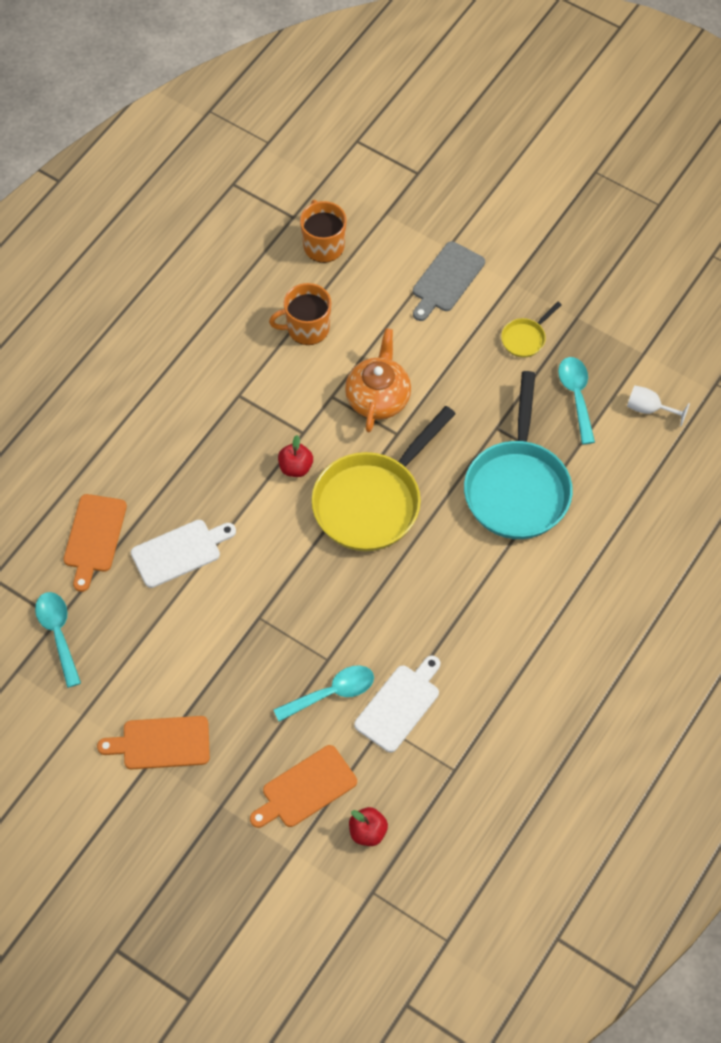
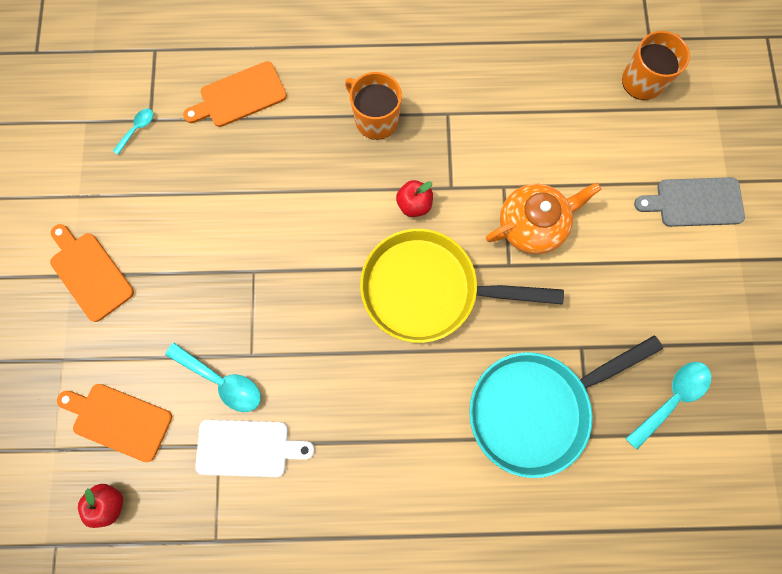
camera: 55 degrees right, 15 degrees up
(58, 634) = (137, 129): turquoise spoon -> turquoise spoon, size x0.56
(180, 552) = (271, 168): white cutting board -> none
(307, 328) = (553, 122): orange mug -> orange mug (375, 119)
(525, 338) = (693, 311): yellow pan -> none
(649, 409) = (712, 478): white goblet -> none

